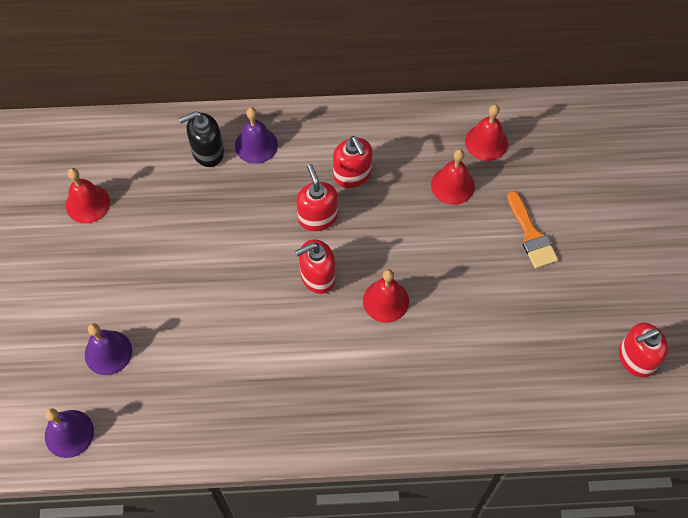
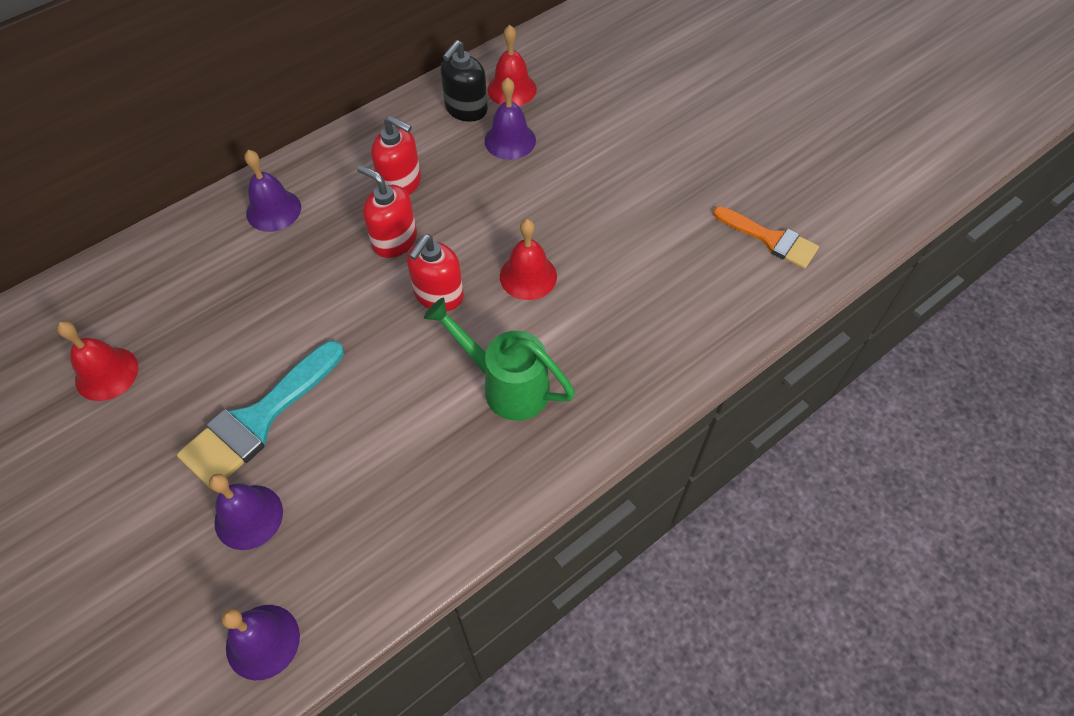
camera: 35 degrees left, 5 degrees down
(152, 293) = (258, 420): none -> turquoise brush
(207, 152) = (221, 245): black soap dispenser -> black soap dispenser (466, 109)
(314, 369) = (506, 385): none -> green watering can
(452, 185) = (510, 140): red bell -> purple bell
(531, 235) = (619, 142): orange brush -> orange brush (770, 239)
(635, 358) = (799, 190): red soap dispenser -> none

